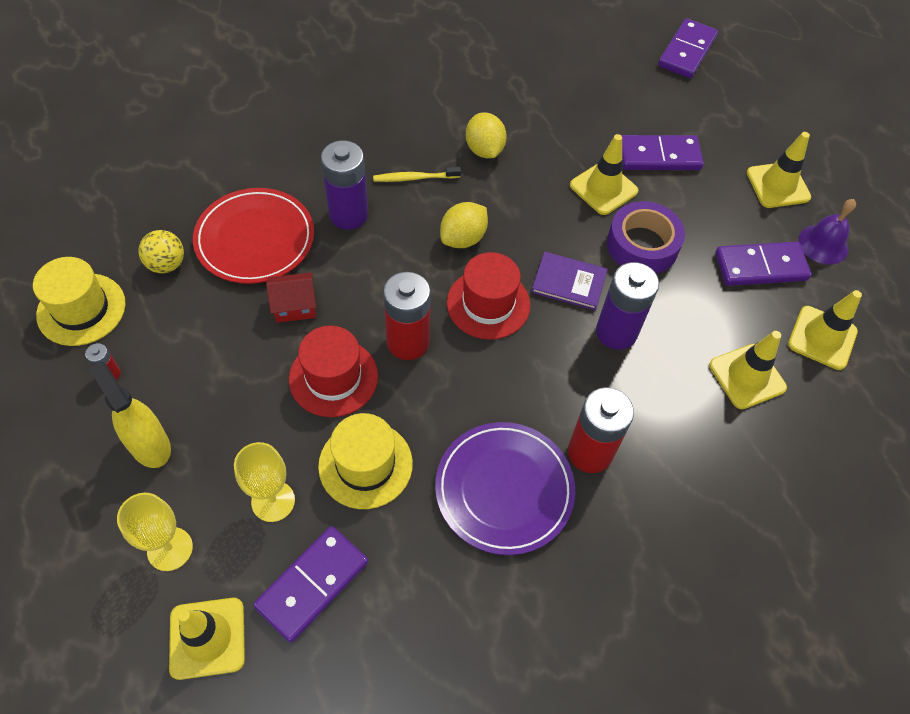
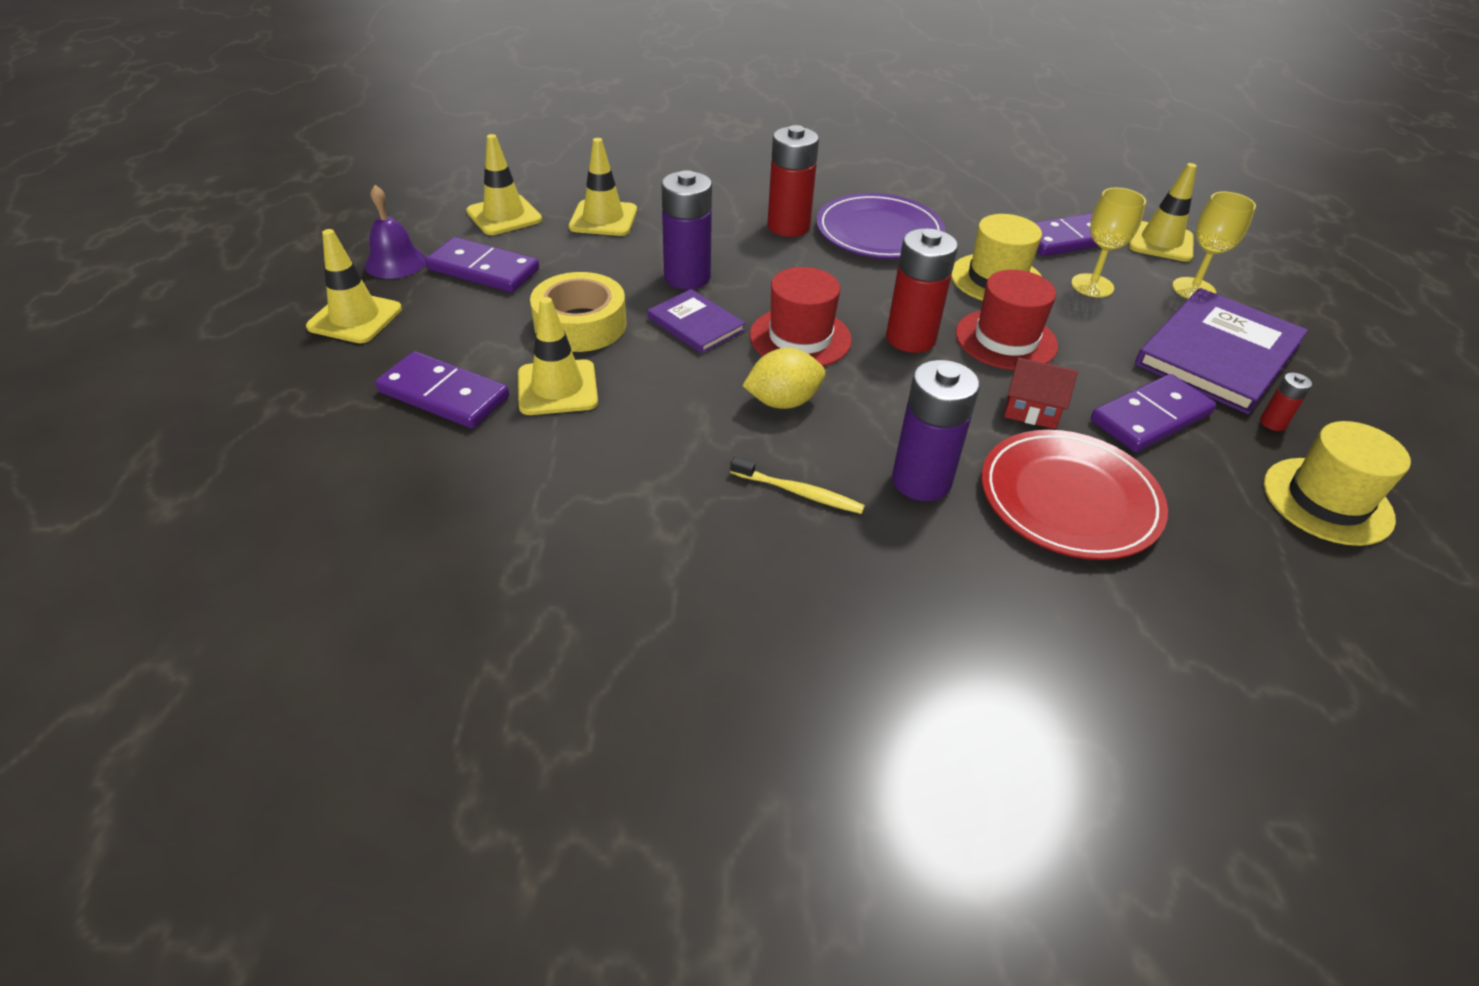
camera: 150 degrees left, 15 degrees down
(149, 445) = (1218, 354): yellow spray bottle -> purple book
(167, 264) = (1205, 513): yellow ball -> none
(484, 150) = (667, 491): yellow lemon -> none
(642, 245) = (580, 324): purple tape -> yellow tape
(687, 51) = (191, 513): purple domino -> purple domino (1150, 417)

